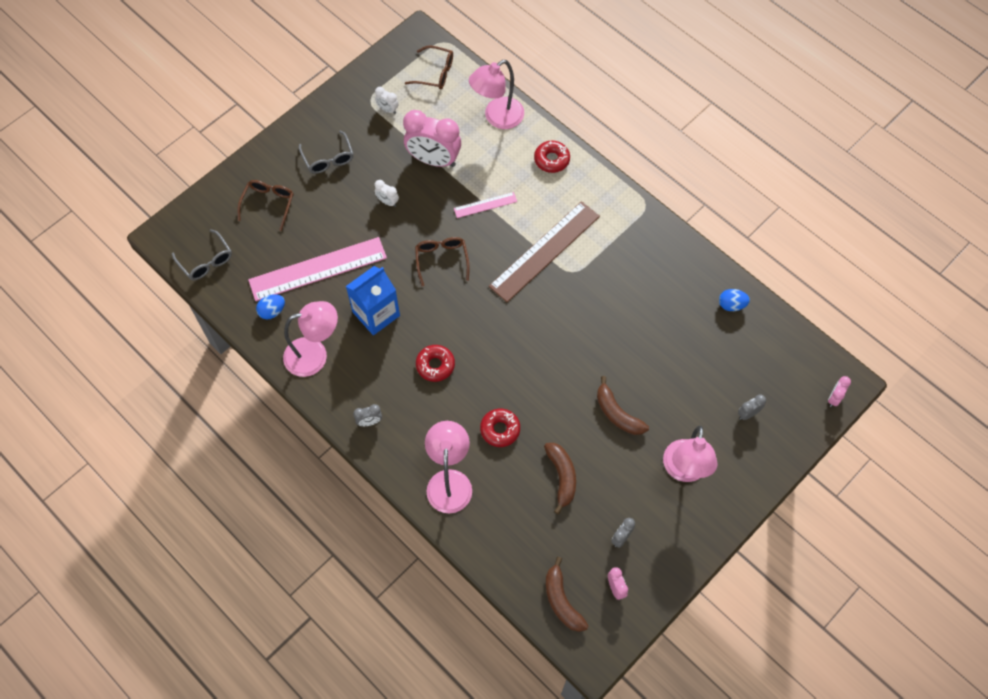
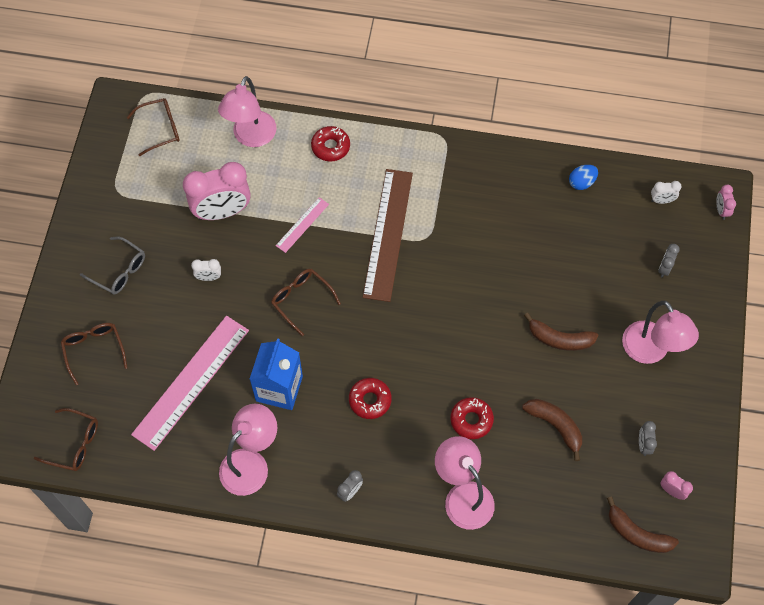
camera: 35 degrees left, 0 degrees up
(206, 261) = (74, 444): grey glasses -> brown glasses
(272, 311) = (178, 450): blue egg -> none
(387, 109) = (141, 190): white clock -> white clock (661, 200)

